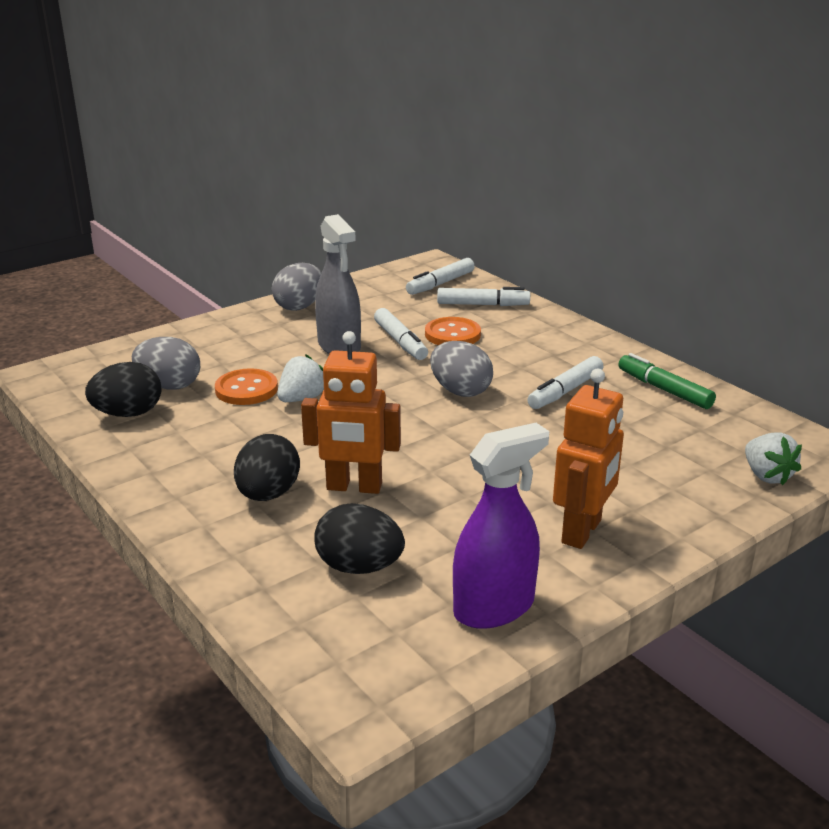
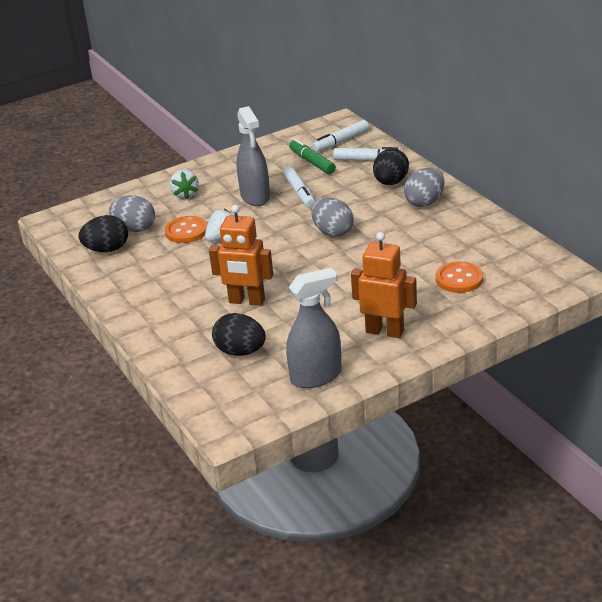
camera: 10 degrees right, 5 degrees up
(268, 494) = (192, 305): black egg -> black egg (391, 182)
(299, 306) = (232, 163): grey egg -> grey egg (425, 202)
(452, 334) = (339, 186): orange button -> orange button (459, 279)
(494, 607) = (316, 376): purple spray bottle -> grey spray bottle
(565, 391) = (406, 232): white marker -> none
(582, 531) = (385, 331): orange robot -> orange robot turned 105 degrees counterclockwise
(664, 389) = (478, 230): green marker -> green marker (312, 162)
(766, 475) = (522, 295): white strawberry -> white strawberry (185, 194)

